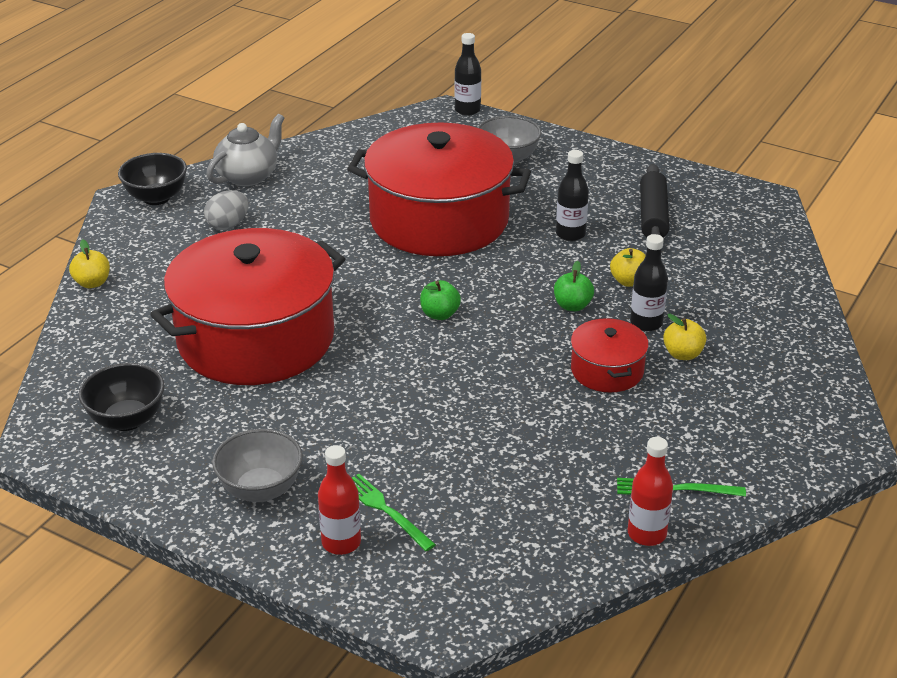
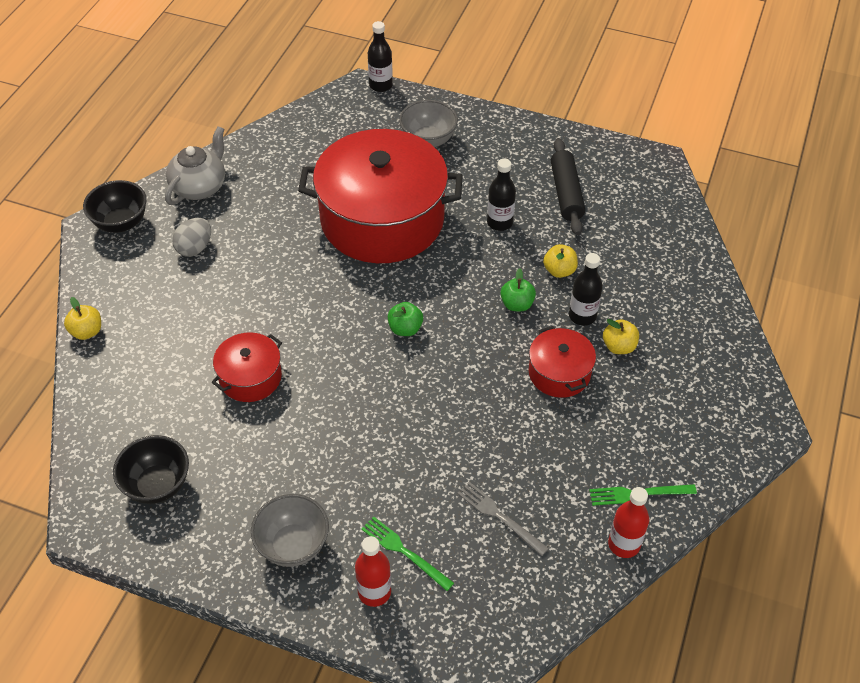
camera: 10 degrees left, 15 degrees up
(256, 338) = (250, 377): red pot -> red pot, size x0.45
(505, 491) = (499, 516): none -> grey fork

